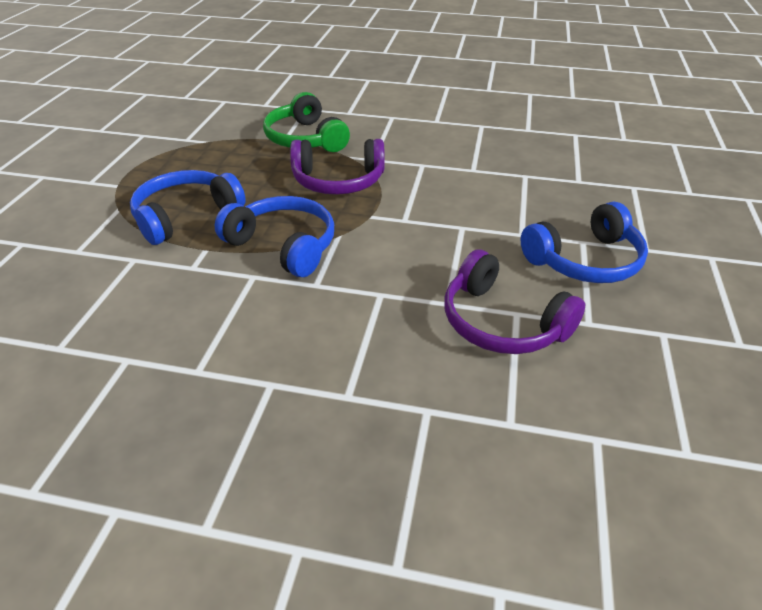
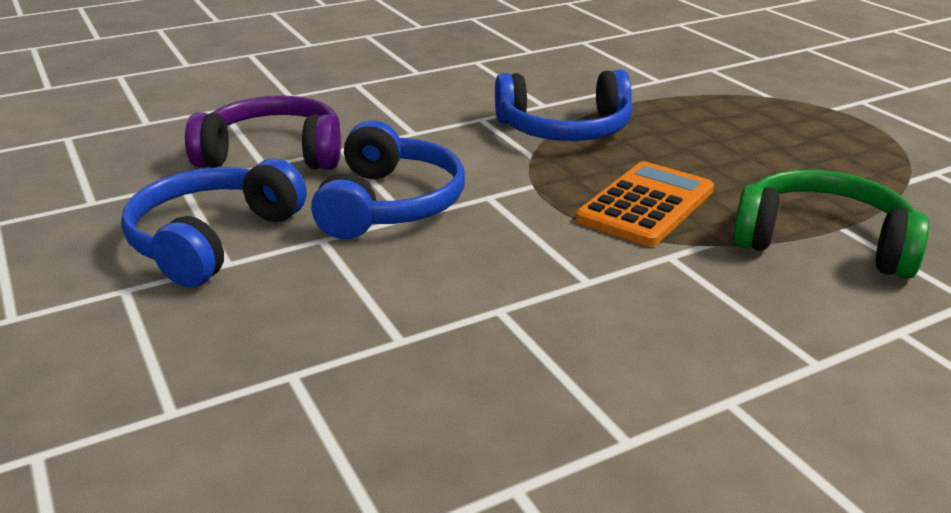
camera: 140 degrees right, 10 degrees down
(186, 216) = (704, 114): blue headphones -> blue headphones (390, 204)
(338, 181) = (646, 205): purple headphones -> orange calculator

